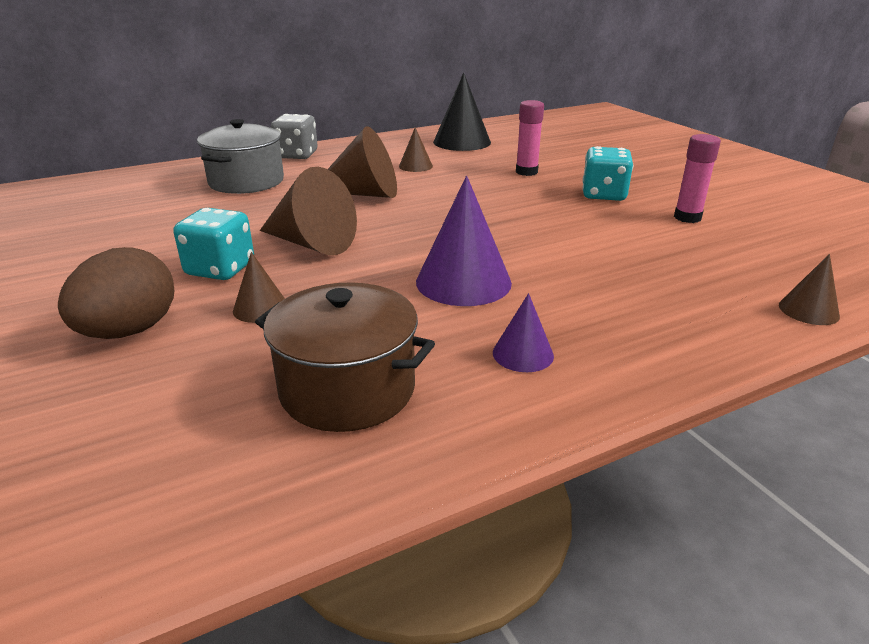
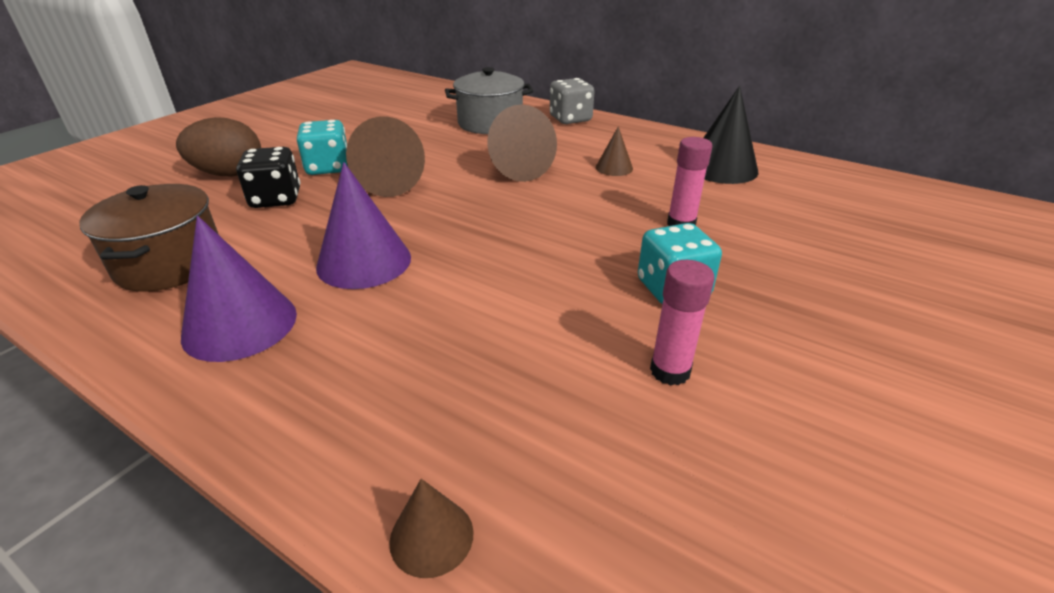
camera: 60 degrees right, 5 degrees up
(260, 308) = (276, 199): brown cone -> black dice
(523, 354) = (240, 324): purple cone -> purple cone, size x1.89

